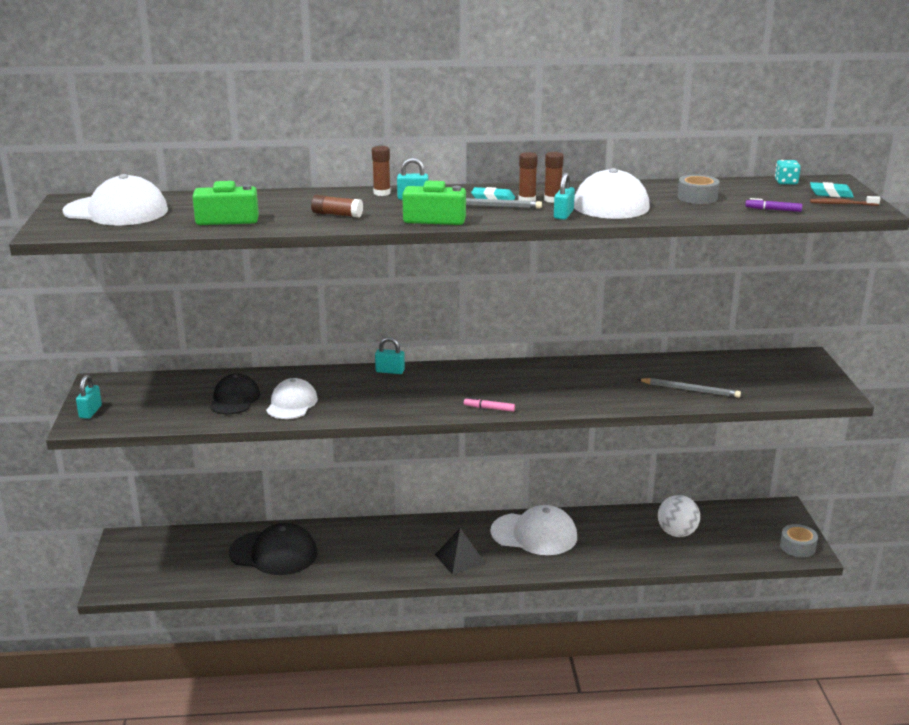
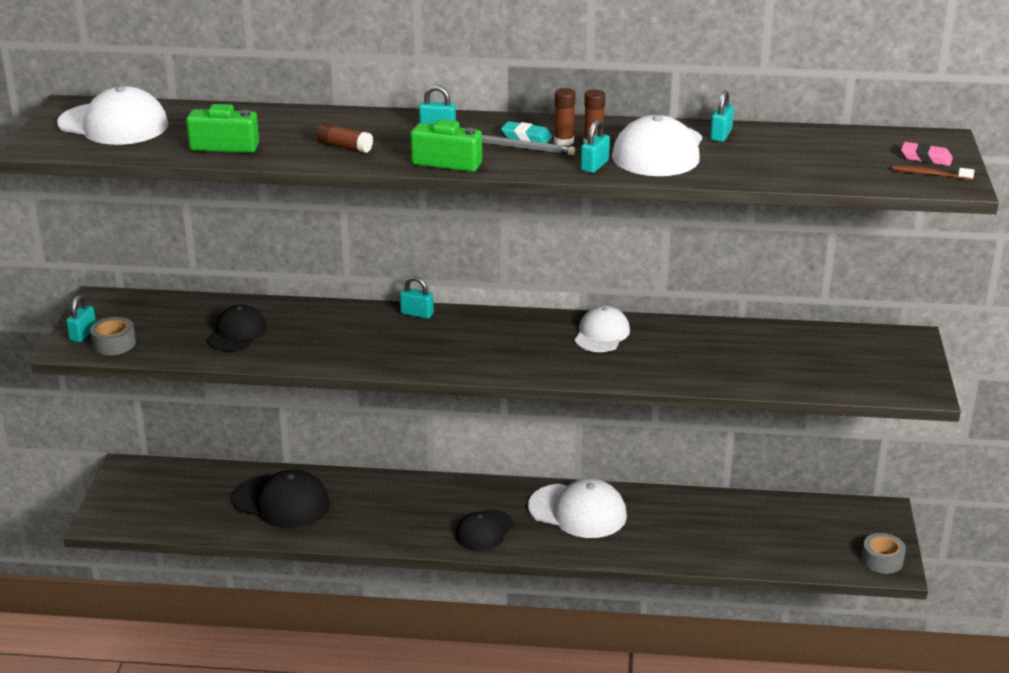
camera: 10 degrees right, 5 degrees up
(292, 404) = (297, 344): white cap -> white cap (601, 334)
(382, 193) = (406, 119): brown glue stick -> none
(460, 559) = (484, 531): black pyramid -> black cap
(489, 408) = (511, 371): pink marker -> none
(655, 188) = (721, 135): none -> turquoise padlock
(677, 533) = (744, 528): white ball -> none
(690, 390) = (751, 369): grey pencil -> none
(697, 197) = (763, 152): grey tape -> grey tape (114, 344)
(773, 210) = (841, 177): purple marker -> none
(786, 182) = (882, 136): turquoise dice -> none
(831, 194) = (926, 158): turquoise eraser -> pink eraser

